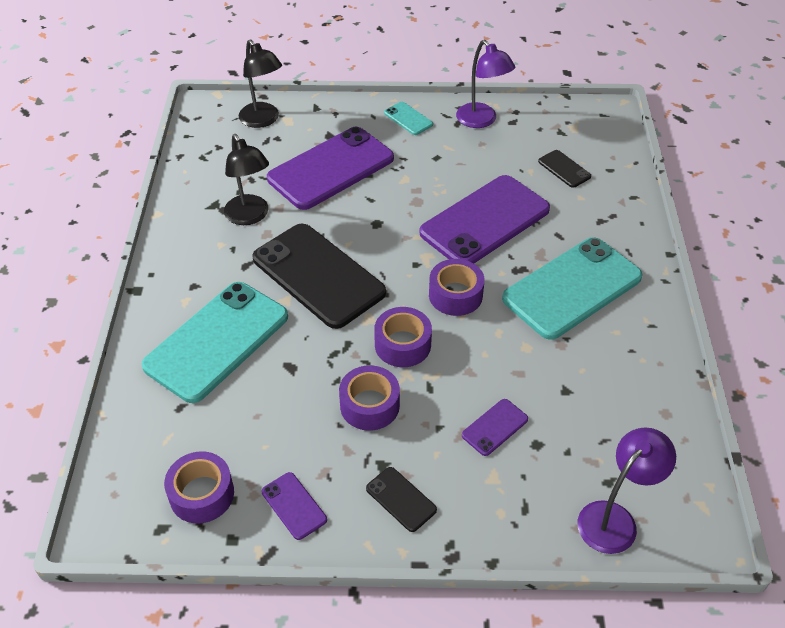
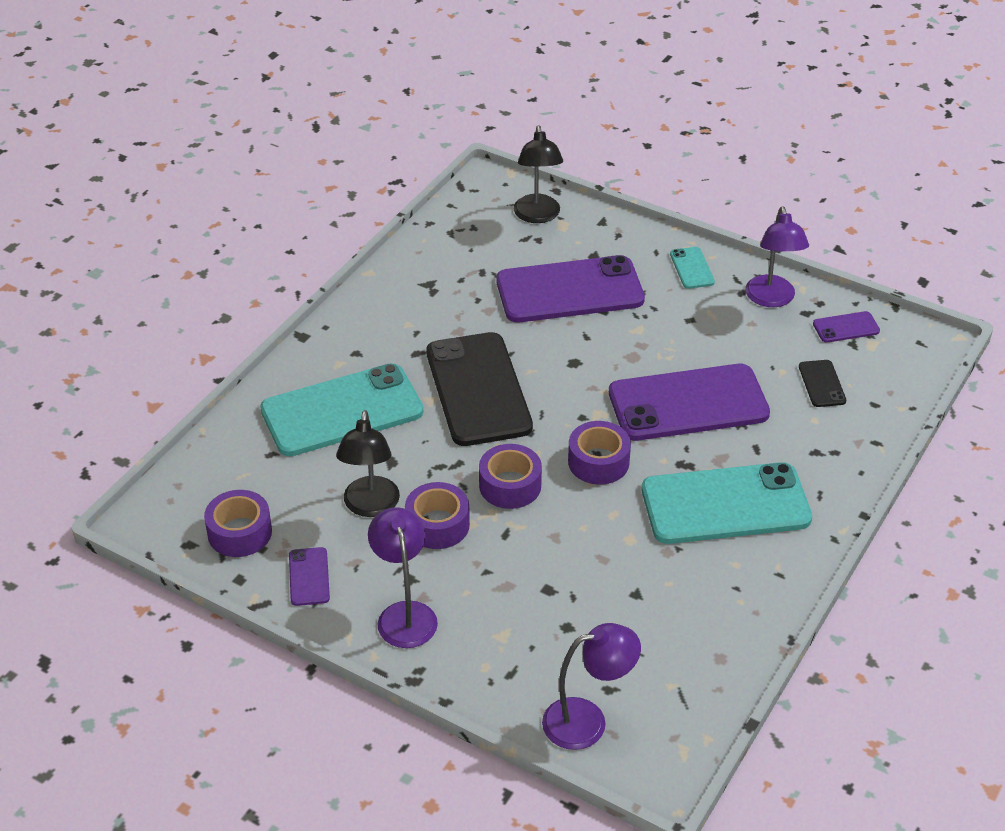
camera: 30 degrees right, 5 degrees down
(250, 216) = (454, 308): black lamp -> black lamp (370, 506)
(401, 499) = (404, 614): black phone -> purple lamp
(495, 427) = (539, 595): purple phone -> purple phone (846, 327)

